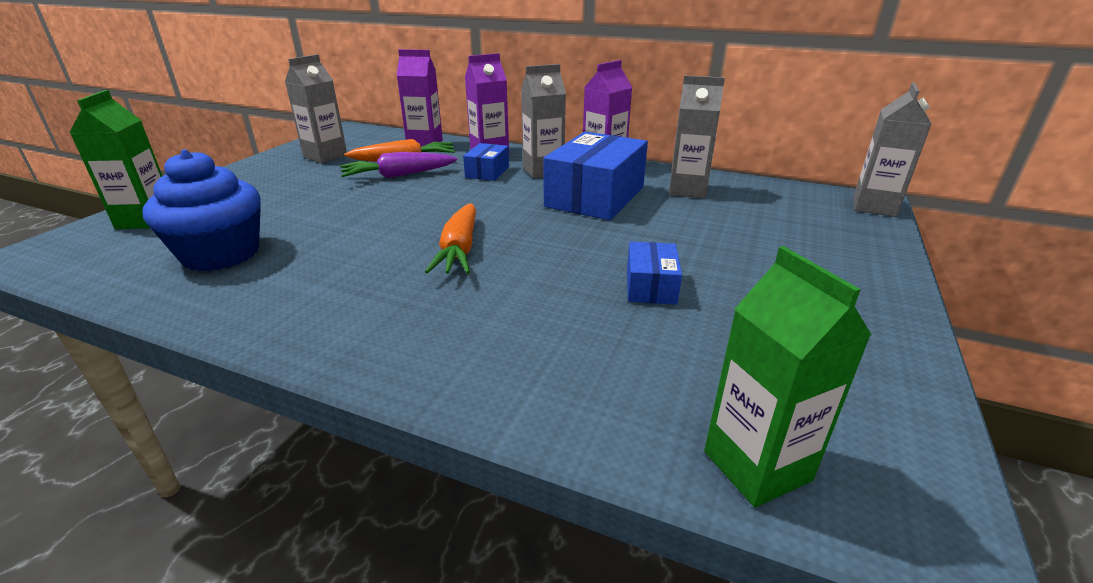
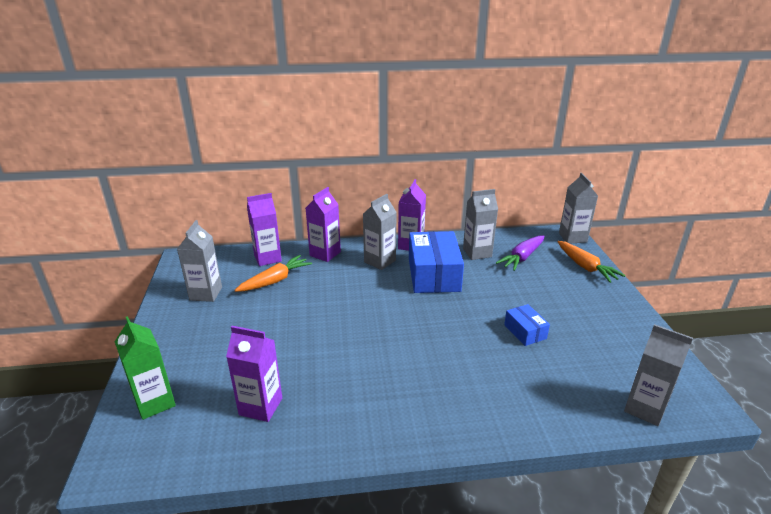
camera: 30 degrees left, 0 degrees up
(221, 254) = (260, 406): blue cupcake -> purple carton
(398, 175) = (289, 295): purple carrot -> purple carrot (522, 257)
(459, 250) = (405, 344): orange carrot -> orange carrot (585, 267)
(487, 172) = (345, 273): blue box -> none
(757, 466) = (644, 408): green carton -> grey carton

